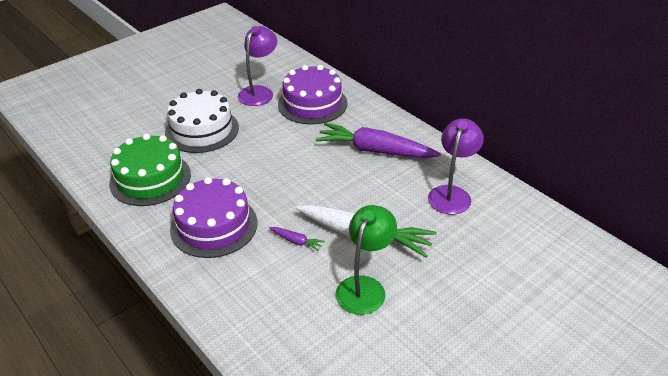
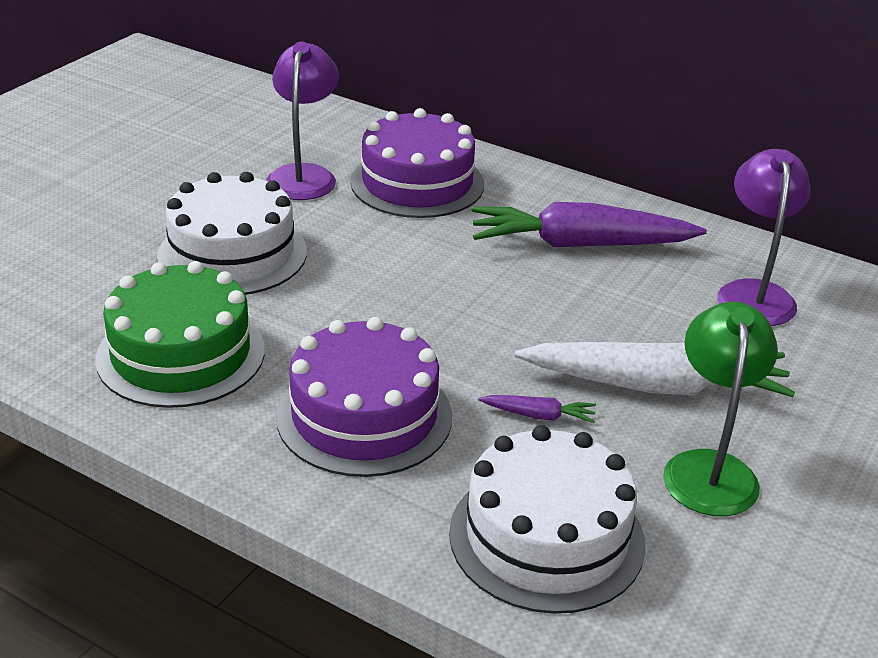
camera: 20 degrees left, 5 degrees down
(262, 305) = (546, 537): none -> white cake

